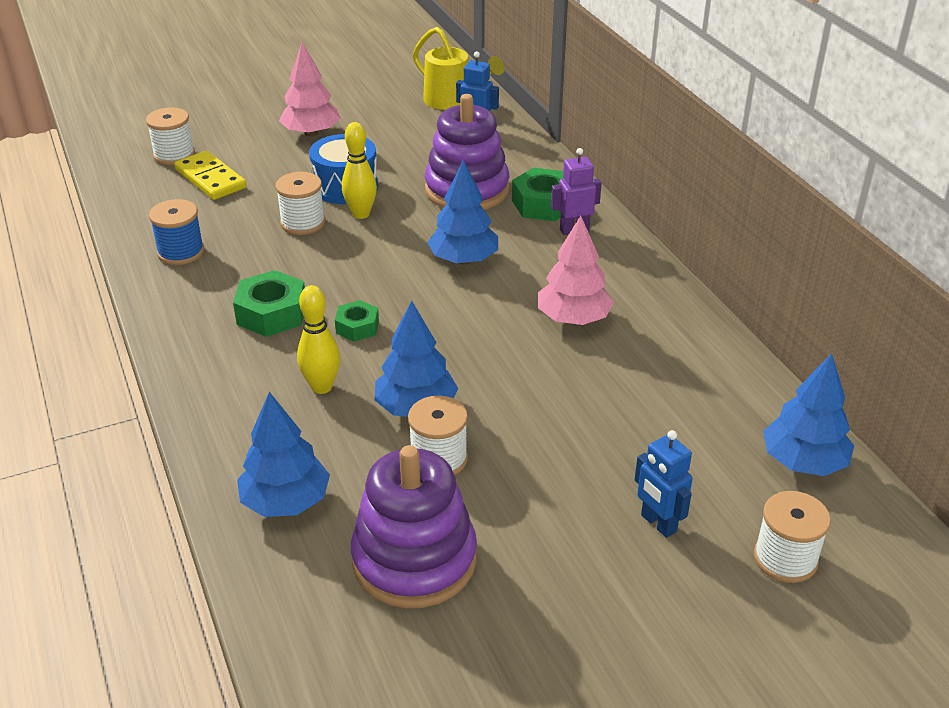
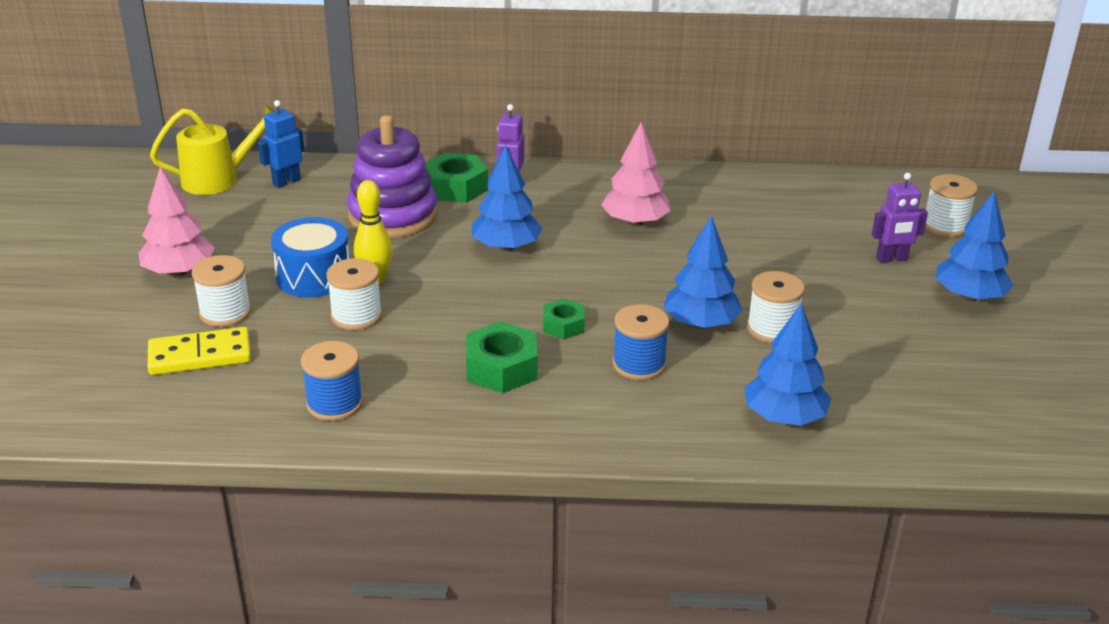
camera: 65 degrees left, 5 degrees down
(174, 155) = (113, 371): white spool -> white spool (225, 313)
(322, 387) = (639, 364): yellow bowling pin -> blue spool
(414, 559) = (883, 369): purple stacking toy -> none
(658, 523) = (891, 259): blue robot -> purple robot
(803, 462) = (858, 189): blue tree -> blue tree (969, 296)

